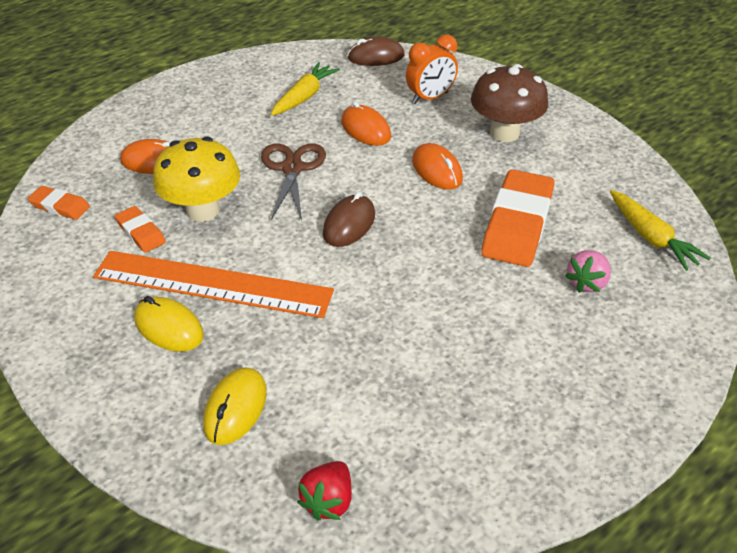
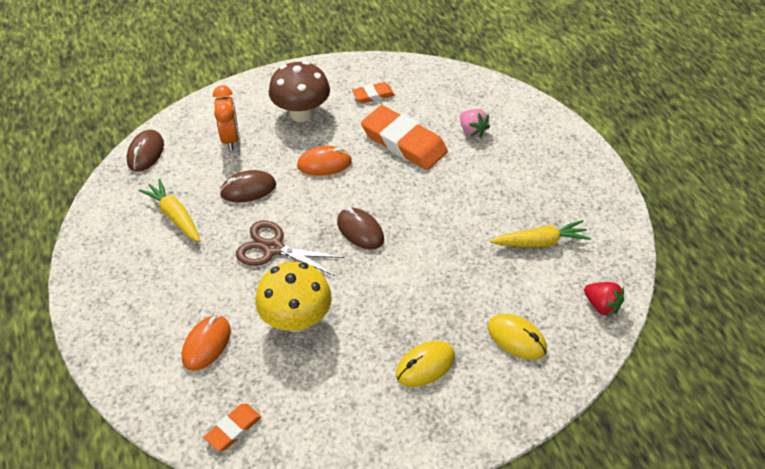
camera: 70 degrees left, 5 degrees up
(141, 232) = (303, 369): orange eraser -> orange eraser (373, 95)
(212, 284) = (389, 329): orange ruler -> none
(365, 129) = (248, 189): orange mouse -> brown mouse
(650, 237) = (445, 88): yellow carrot -> yellow carrot (539, 242)

